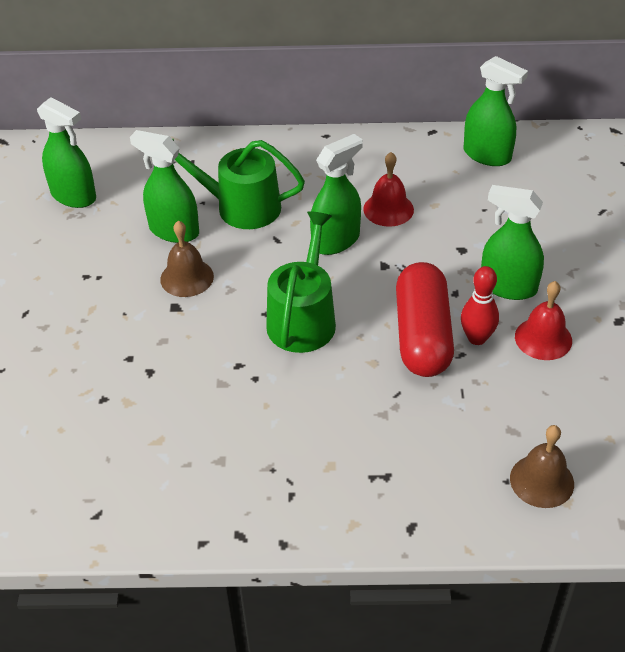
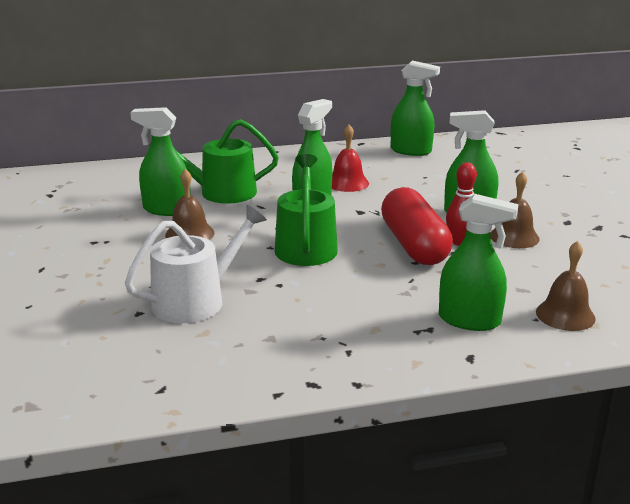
camera: 15 degrees left, 20 degrees down
(74, 196) = (66, 199): green spray bottle -> green spray bottle (469, 320)
(163, 390) = (195, 300): none -> white watering can
(543, 338) = (514, 237): red bell -> brown bell

